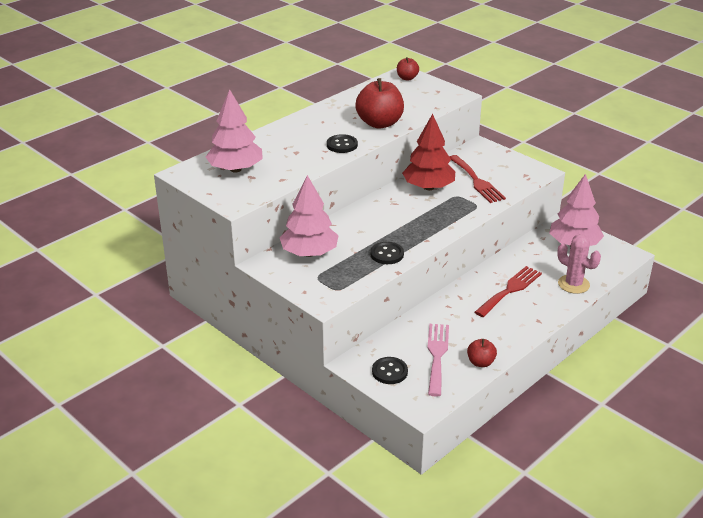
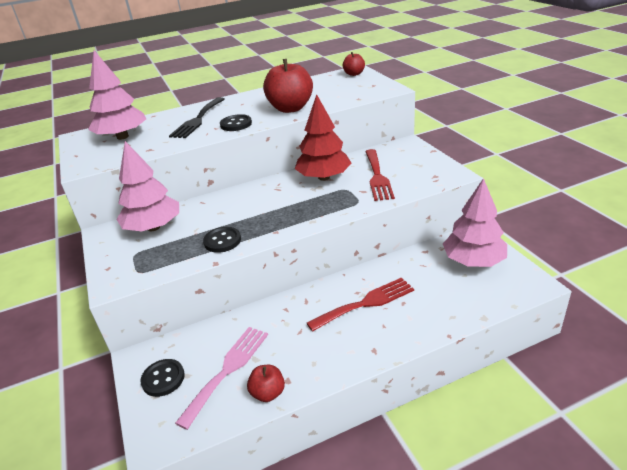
camera: 25 degrees right, 0 degrees up
(295, 143) = (198, 120): none -> black fork
(573, 284) = (445, 310): pink cactus -> none

